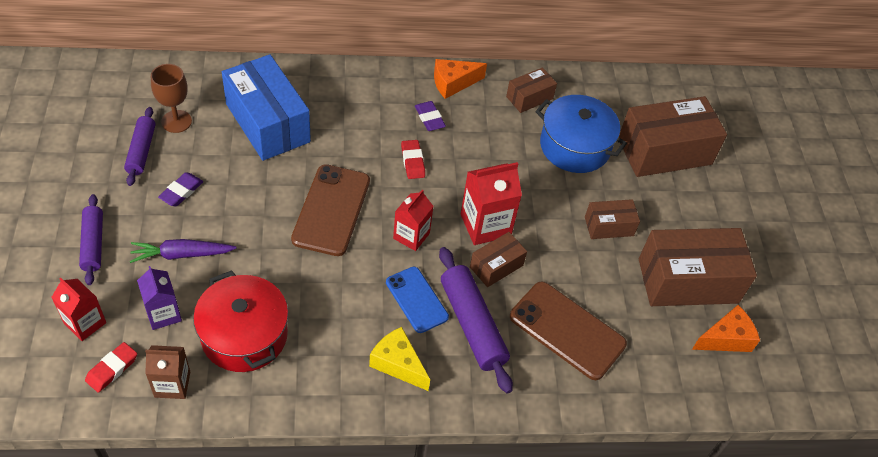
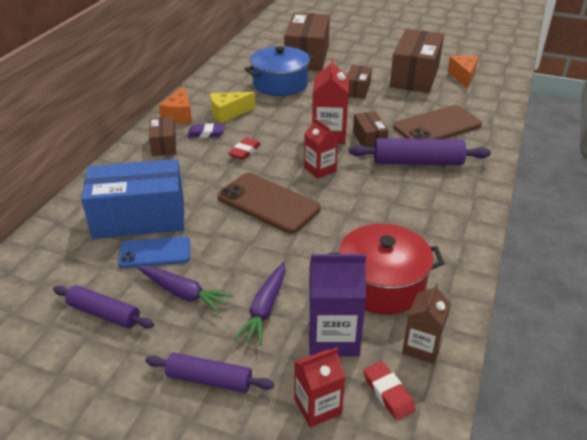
camera: 60 degrees left, 15 degrees down
(163, 314) = (333, 337): purple carton -> purple carton, size x1.52
(176, 121) = (84, 278): brown goblet -> none
(181, 192) = (183, 293): purple eraser -> purple carrot
(398, 364) = (442, 204): yellow cheese -> yellow cheese (228, 113)
(412, 161) = (245, 151): red eraser -> red eraser turned 75 degrees counterclockwise
(416, 300) = (384, 181): blue phone -> blue phone (155, 253)
(529, 98) = (221, 89): brown box -> brown box (164, 145)

